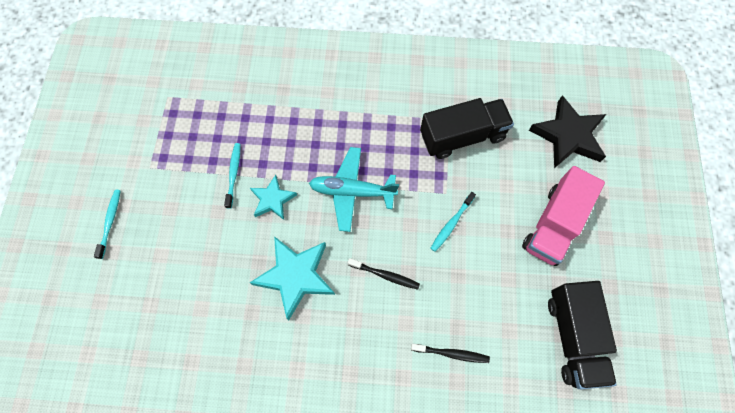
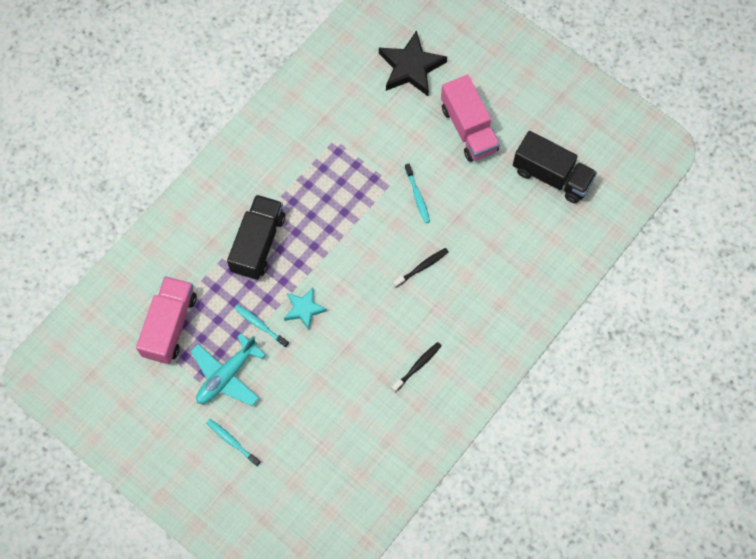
camera: 55 degrees left, 0 degrees up
(188, 106) = (170, 325): none -> pink truck
(295, 276) = (377, 329): turquoise star -> none
(352, 191) = (341, 248): turquoise plane -> turquoise plane (227, 375)
(451, 353) = (507, 261): black toothbrush -> black toothbrush (418, 366)
(462, 136) = (355, 140): black truck -> black truck (258, 243)

